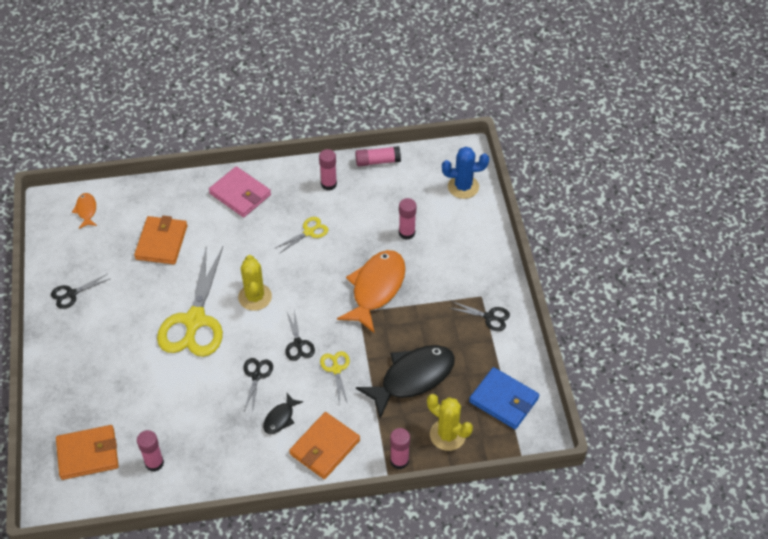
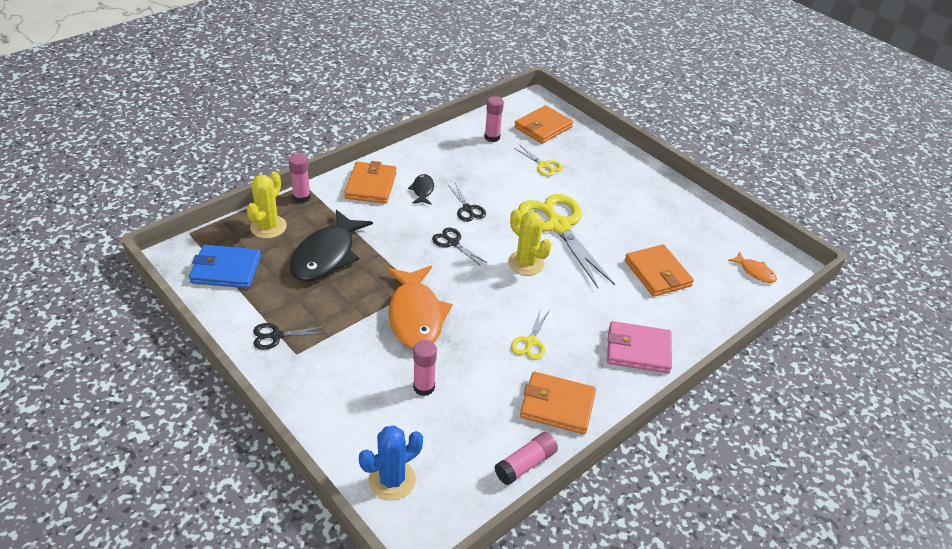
camera: 145 degrees right, 10 degrees down
(71, 294) = (678, 207): black scissors -> none
(328, 184) = (557, 405): pink glue stick -> orange wallet
(336, 369) = (403, 237): yellow scissors -> yellow scissors (543, 165)
(447, 435) = (268, 227): yellow cactus -> yellow cactus turned 75 degrees counterclockwise

